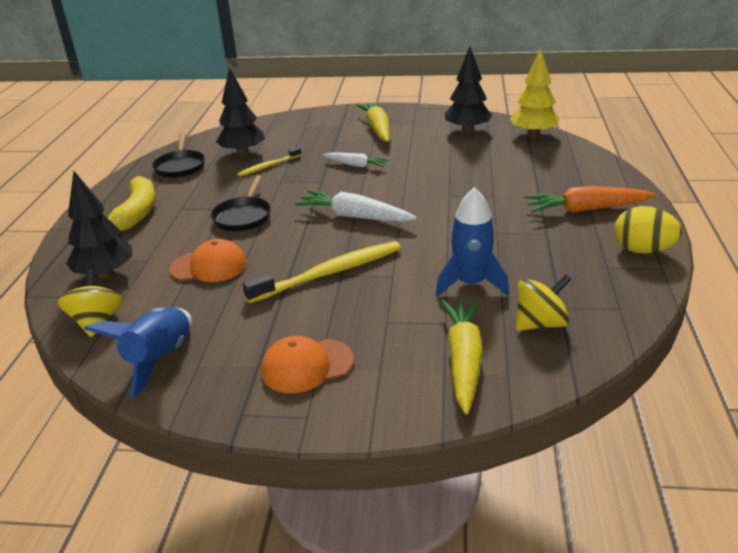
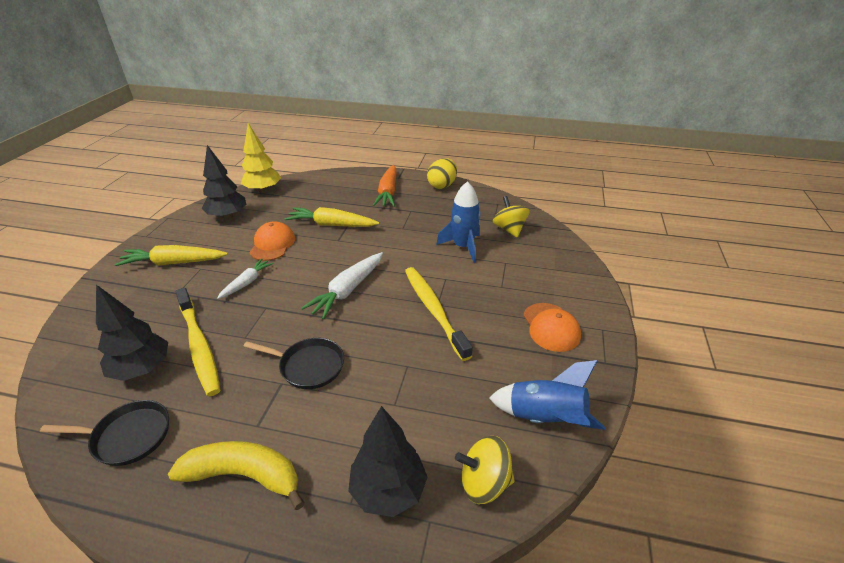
camera: 85 degrees left, 5 degrees up
(209, 266) = (400, 390): orange cap -> orange cap (272, 244)
(268, 166) = (199, 346): yellow toothbrush -> yellow toothbrush, size x1.82
(463, 360) = (543, 260): yellow carrot -> yellow carrot (332, 225)

